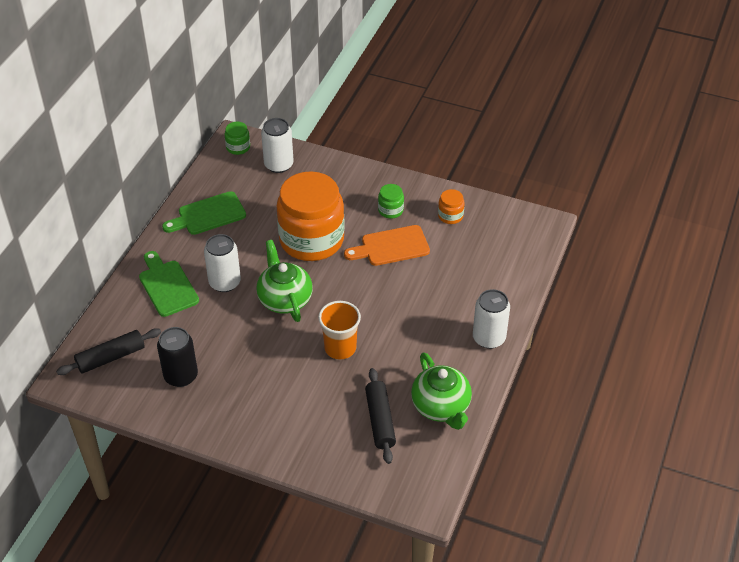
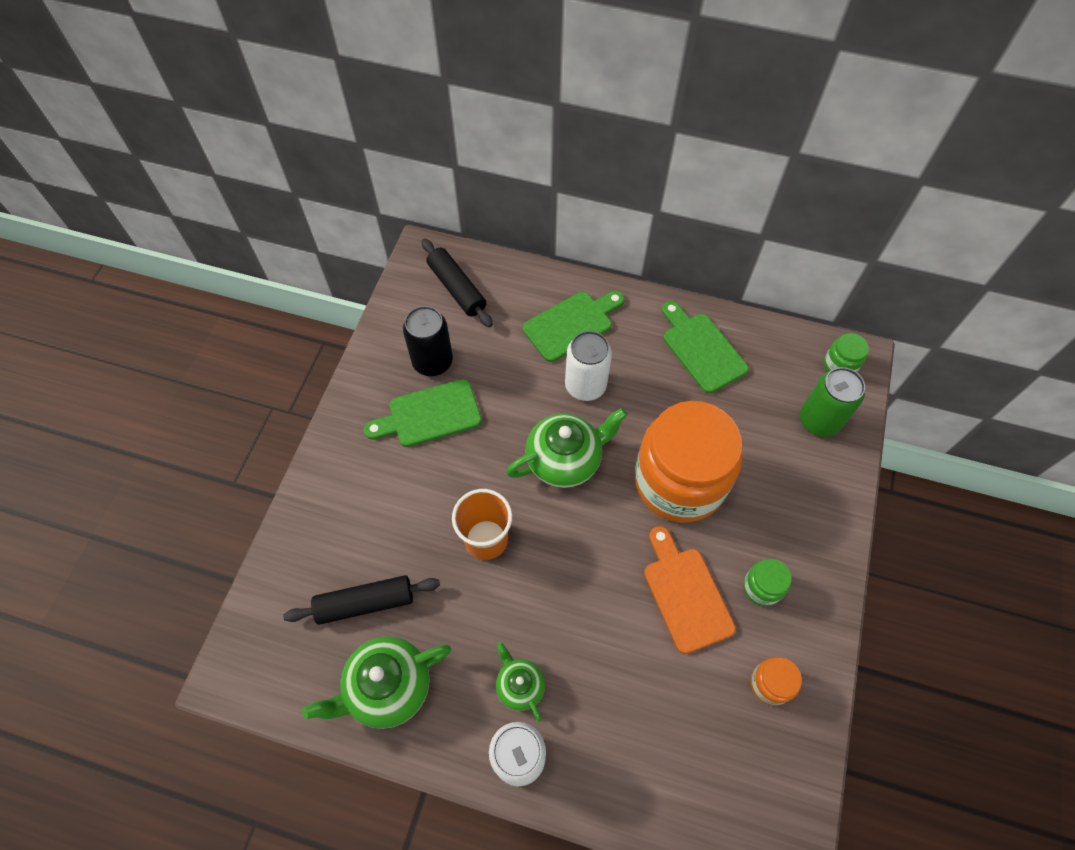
camera: 85 degrees right, 15 degrees up
(230, 379) = (429, 415): none -> green cutting board
(278, 165) = (819, 420): white can -> green can
(444, 335) = (519, 685): none -> green teapot

